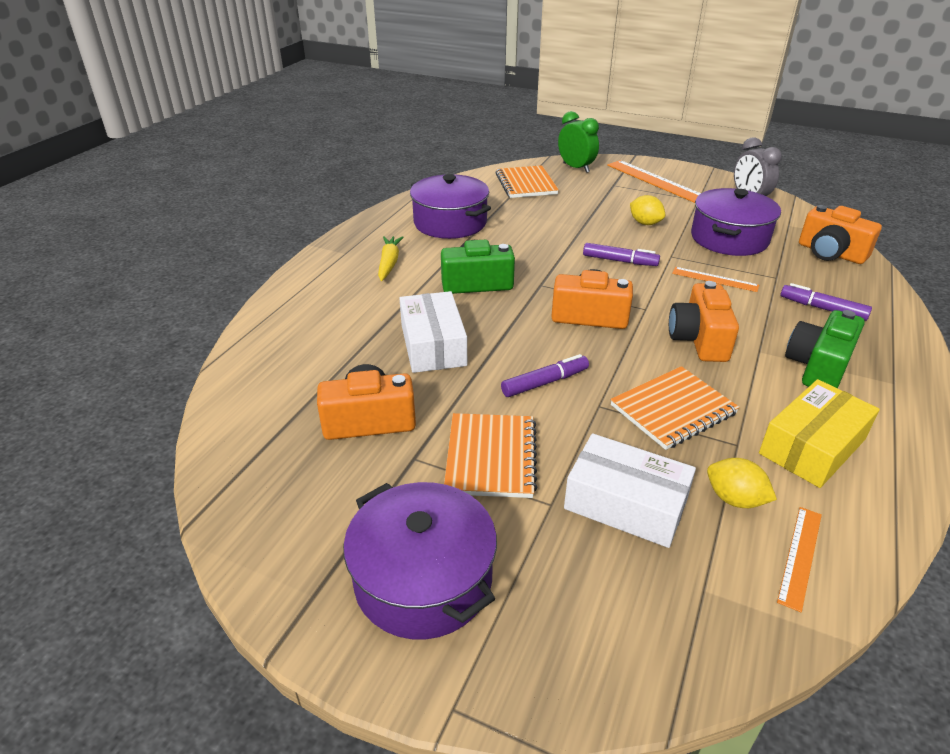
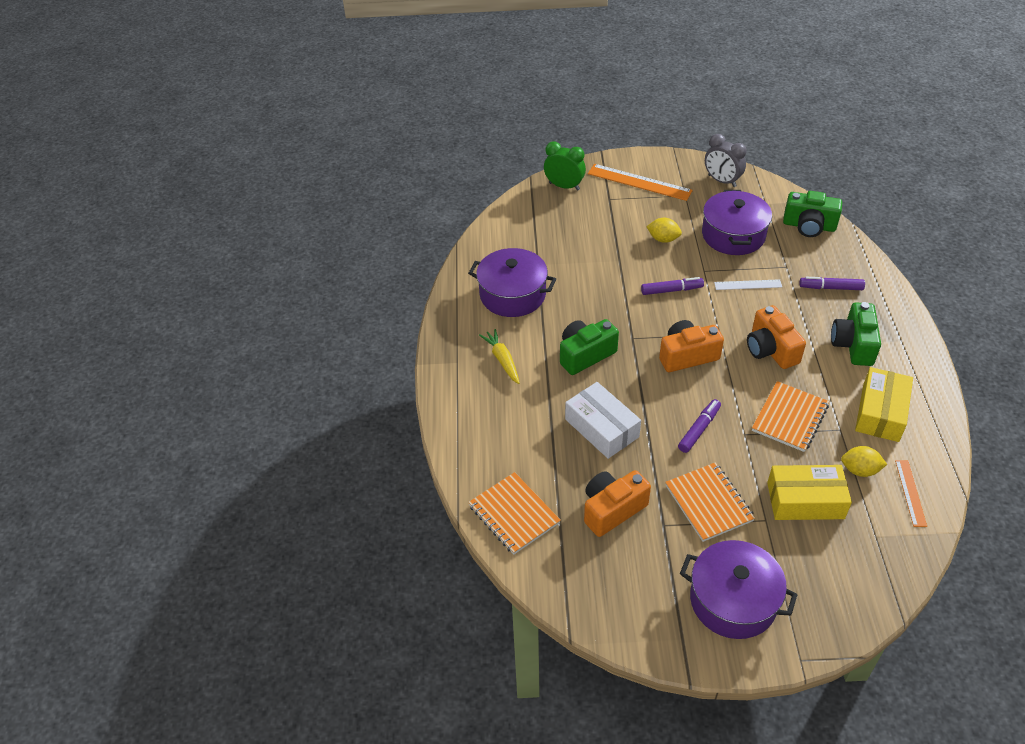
camera: 25 degrees left, 10 degrees up
(525, 184) = (538, 223): orange notebook -> orange notebook (514, 514)
(625, 503) = (805, 500): white box -> yellow box
(715, 279) = (748, 285): orange ruler -> white ruler
(830, 253) = (809, 226): orange camera -> green camera

